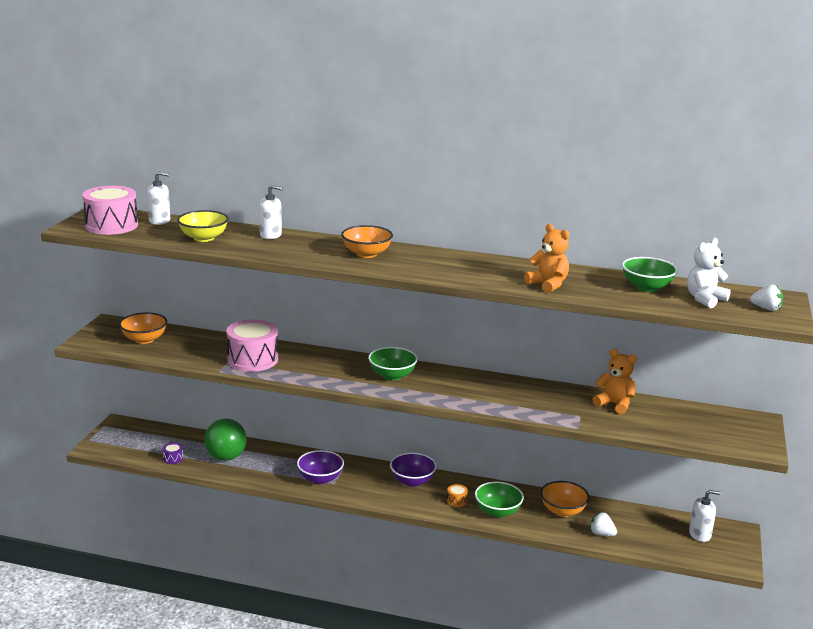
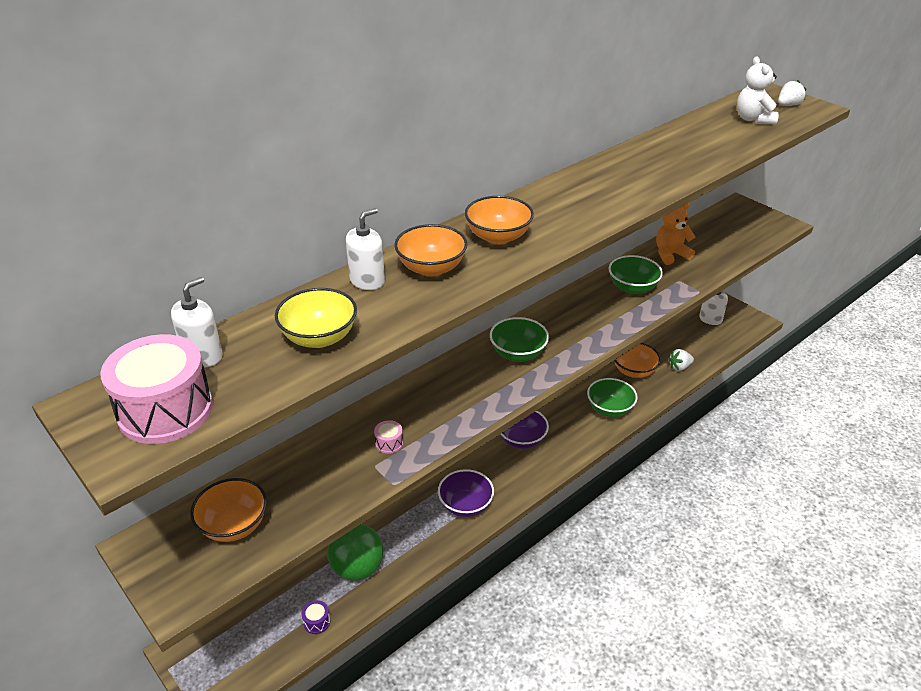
camera: 55 degrees left, 15 degrees up
(252, 360) = (389, 443): pink drum -> pink drum, size x0.40
(305, 246) = (431, 268): none -> orange bowl
(456, 501) = (575, 426): orange drum -> none
(548, 285) = (670, 171): orange teddy bear -> none
(646, 287) = (710, 131): green bowl -> green bowl (632, 288)

